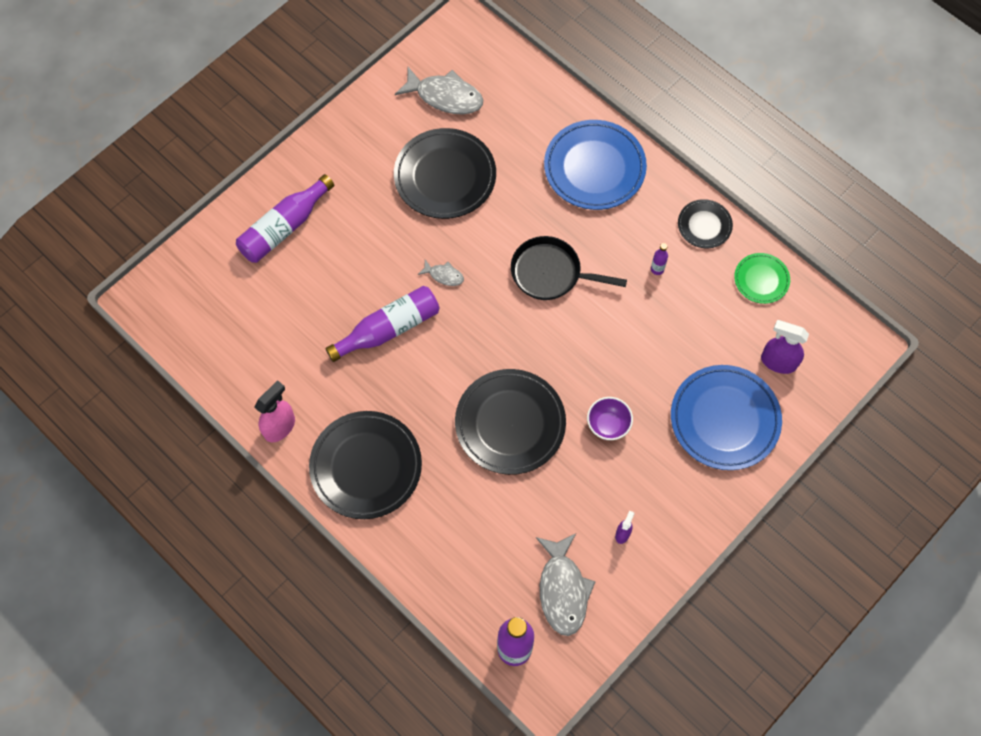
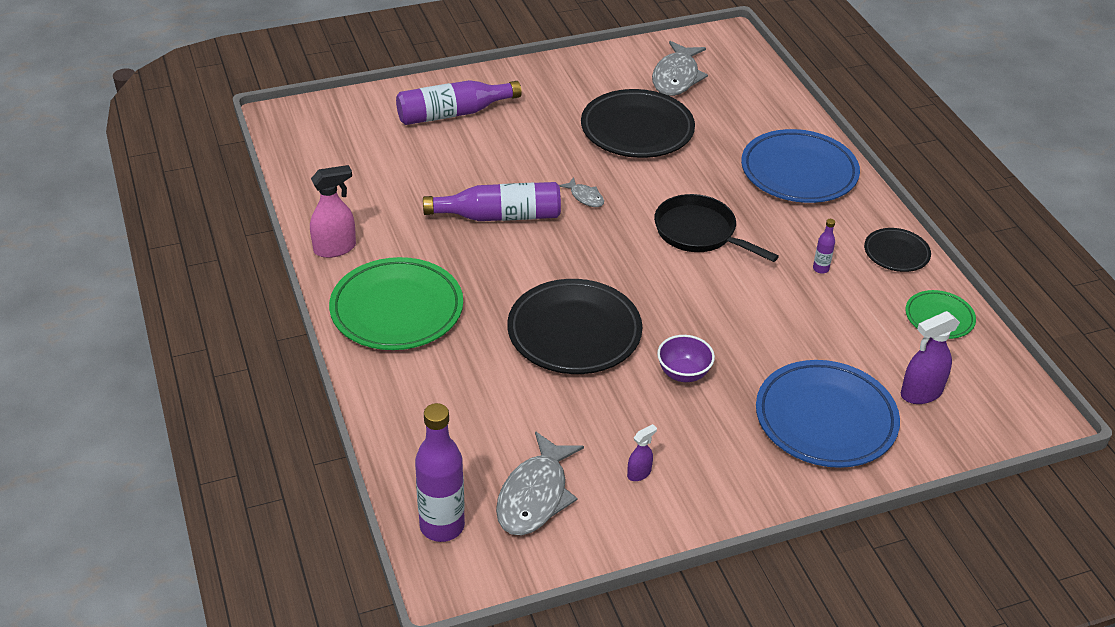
camera: 25 degrees right, 25 degrees down
(366, 466) = (397, 310): black plate -> green plate
(445, 96) = (676, 77): grey fish -> grey fish turned 60 degrees clockwise
(778, 362) = (920, 393): purple spray bottle -> purple spray bottle turned 75 degrees counterclockwise

